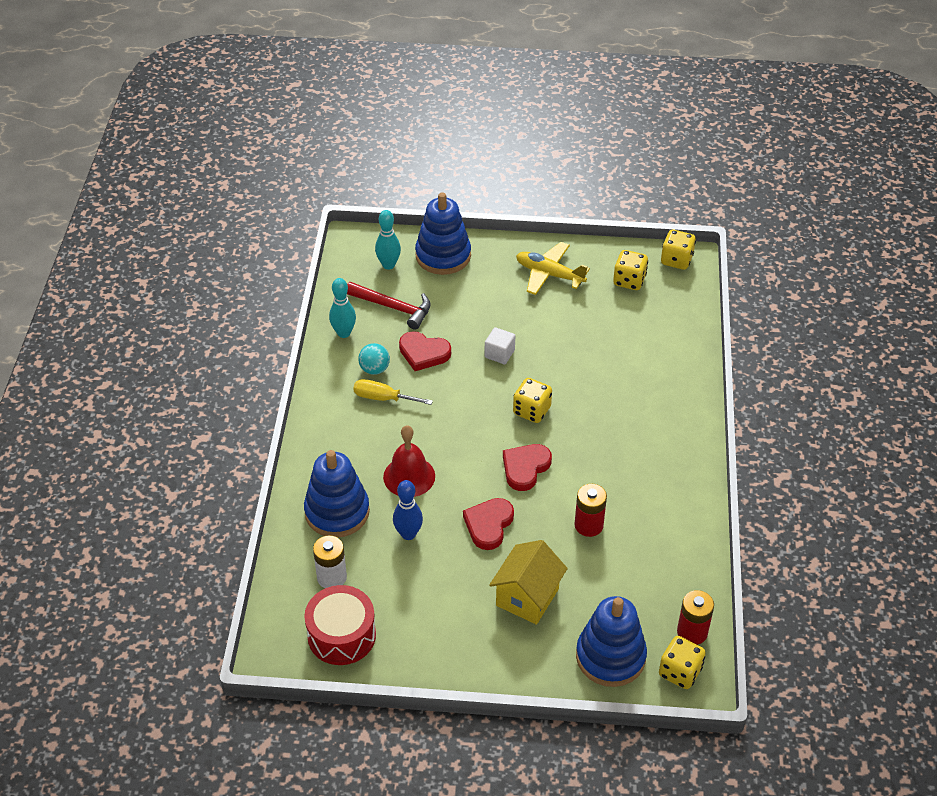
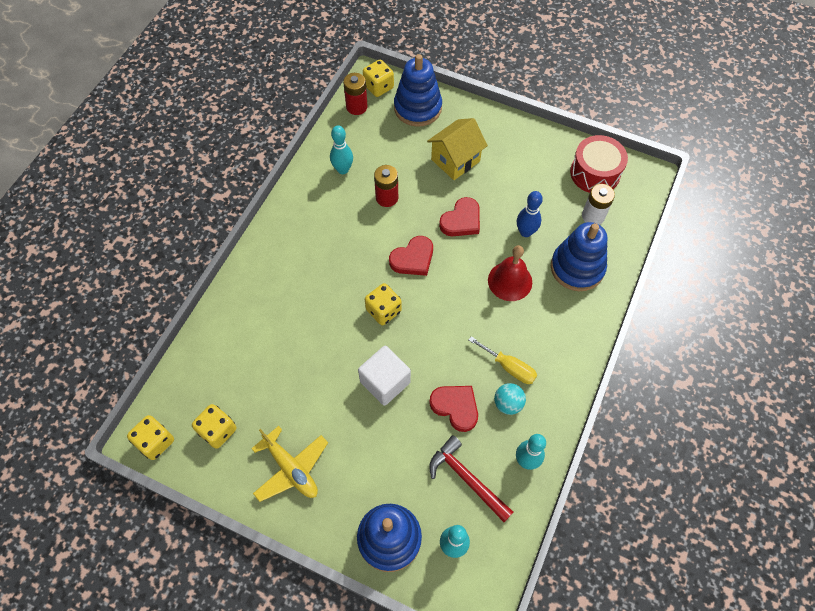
camera: 160 degrees left, 15 degrees up
(499, 354) = (385, 382): white cube -> white cube, size x1.60
(659, 542) = (343, 169): none -> turquoise bowling pin

